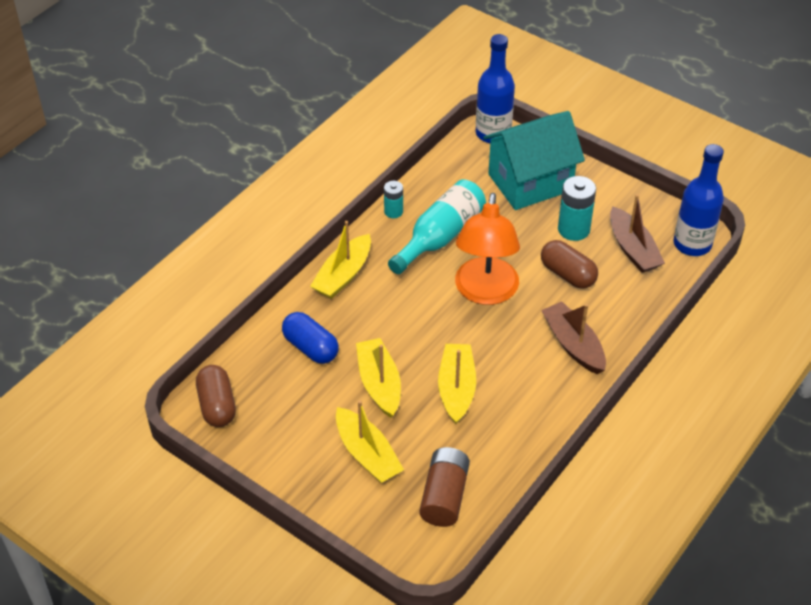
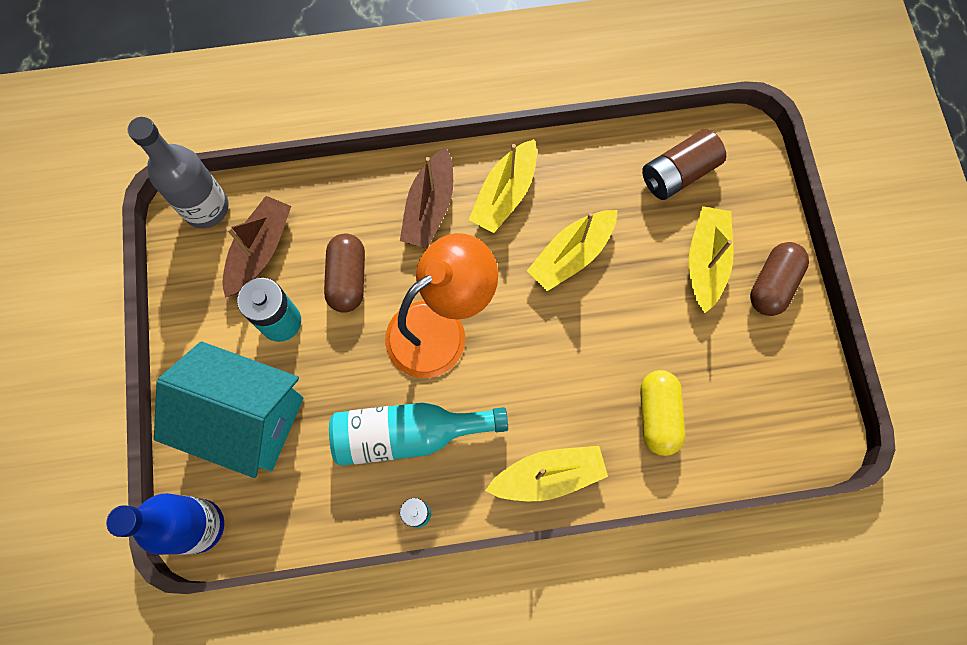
camera: 135 degrees left, 25 degrees up
(217, 405) = (798, 429): brown capsule -> brown capsule (772, 285)
(311, 347) = (657, 415): blue capsule -> yellow capsule
(379, 384) = (632, 319): yellow boat -> yellow boat (505, 194)
(692, 244) = (206, 208): blue bottle -> grey bottle

